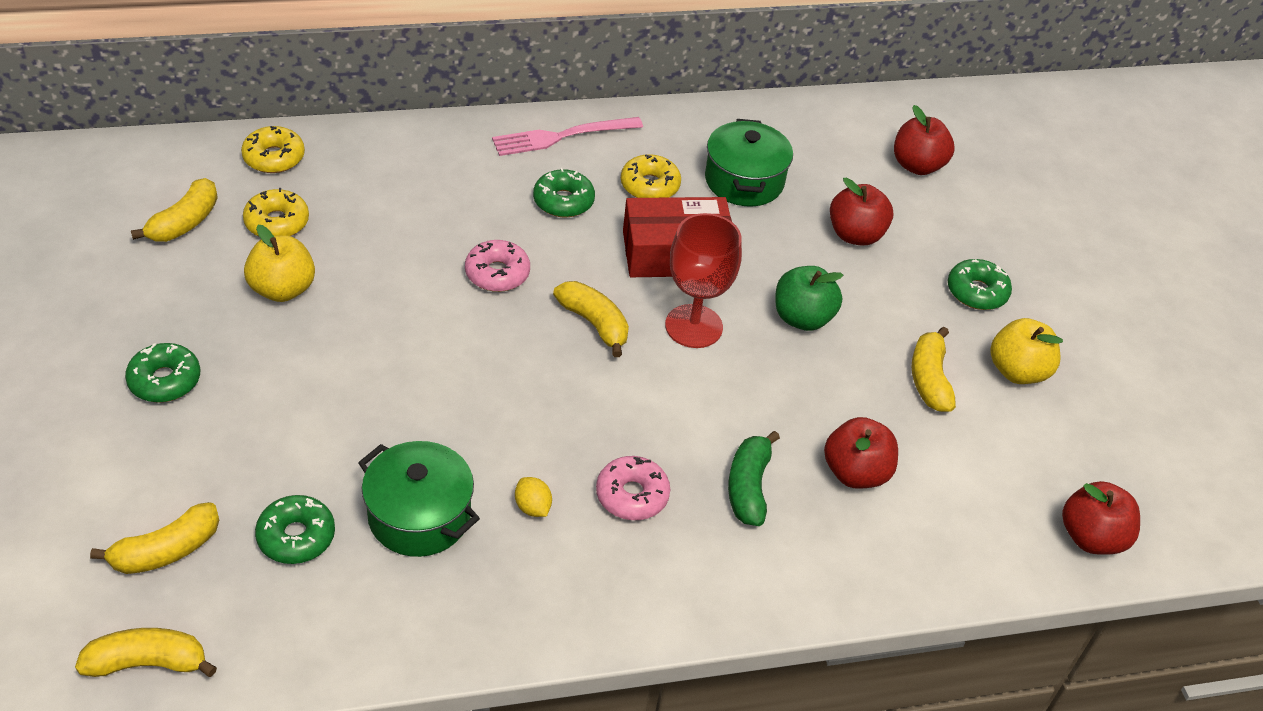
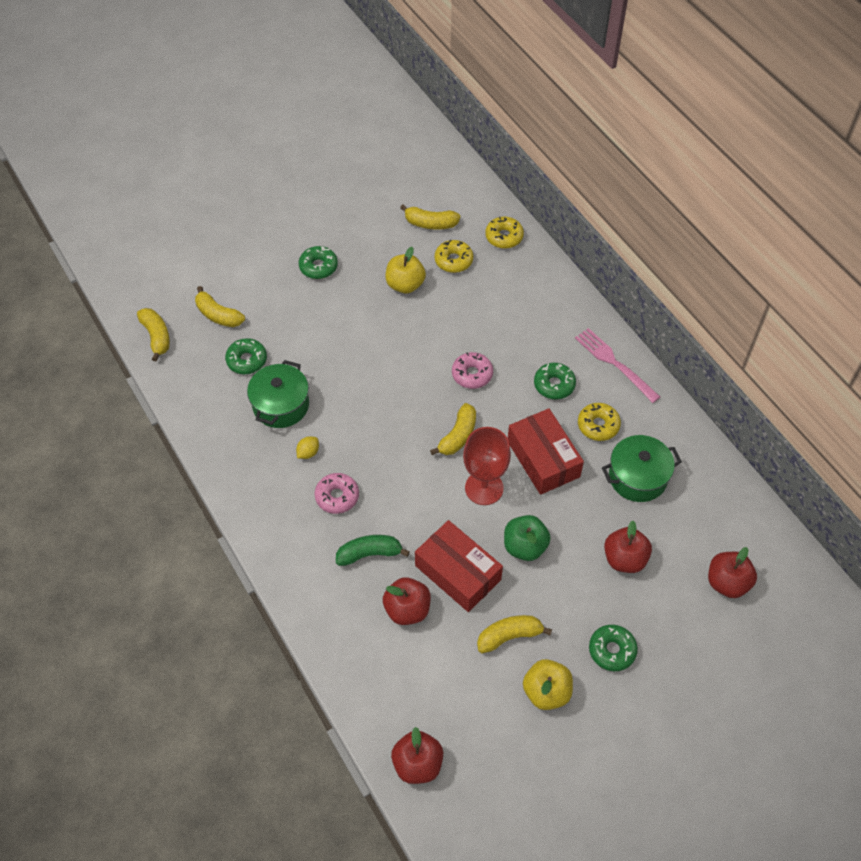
camera: 75 degrees right, 10 degrees up
(816, 398) = (458, 572): none -> red box

